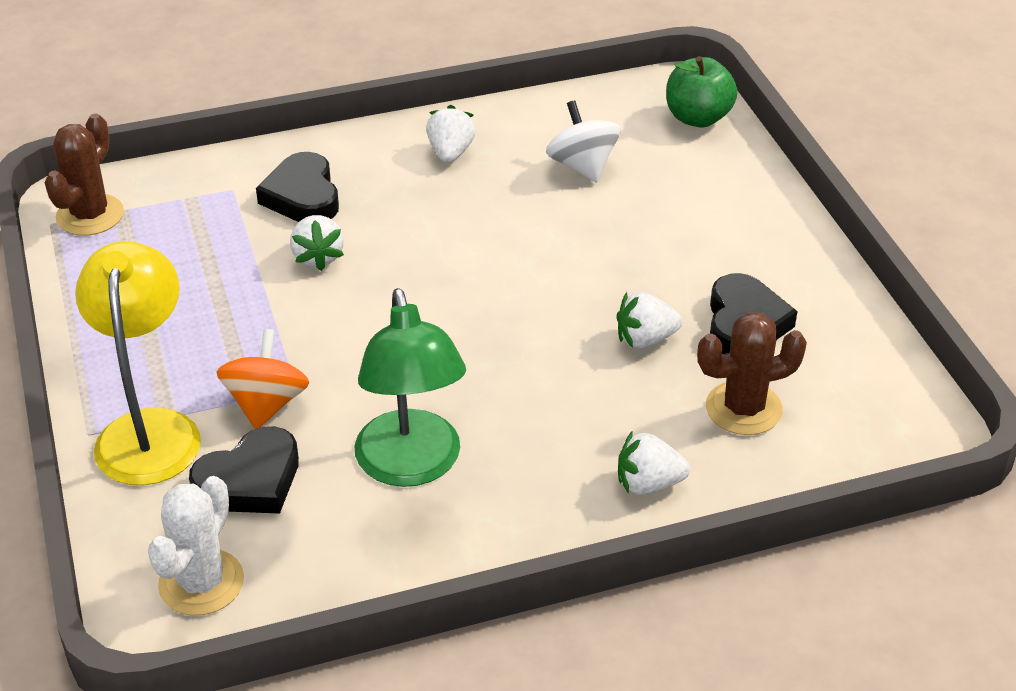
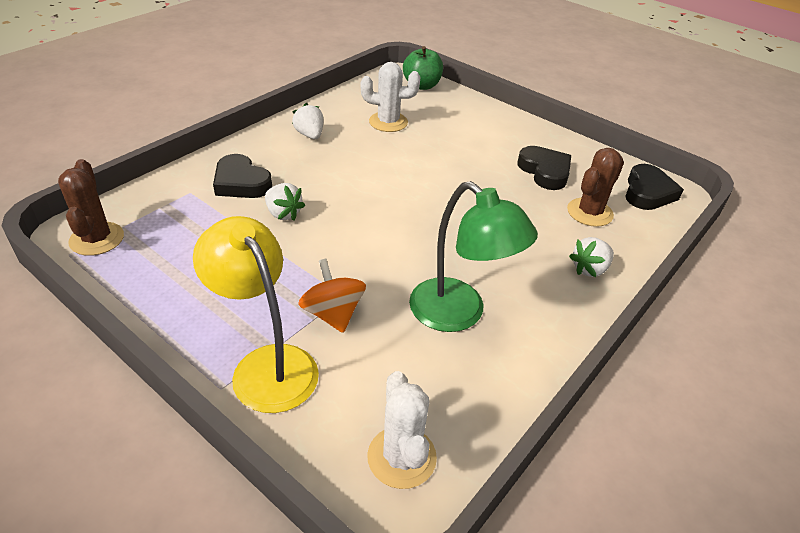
camera: 35 degrees left, 0 degrees up
(250, 480) = (368, 368): black heart -> black heart (648, 192)
(582, 166) = (388, 122): white spinning top -> white cactus
(645, 339) = (508, 195): white strawberry -> none

